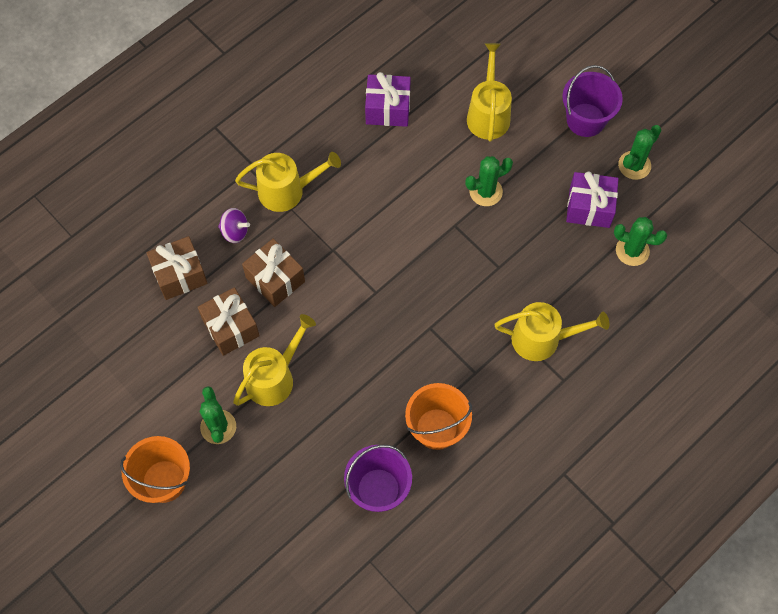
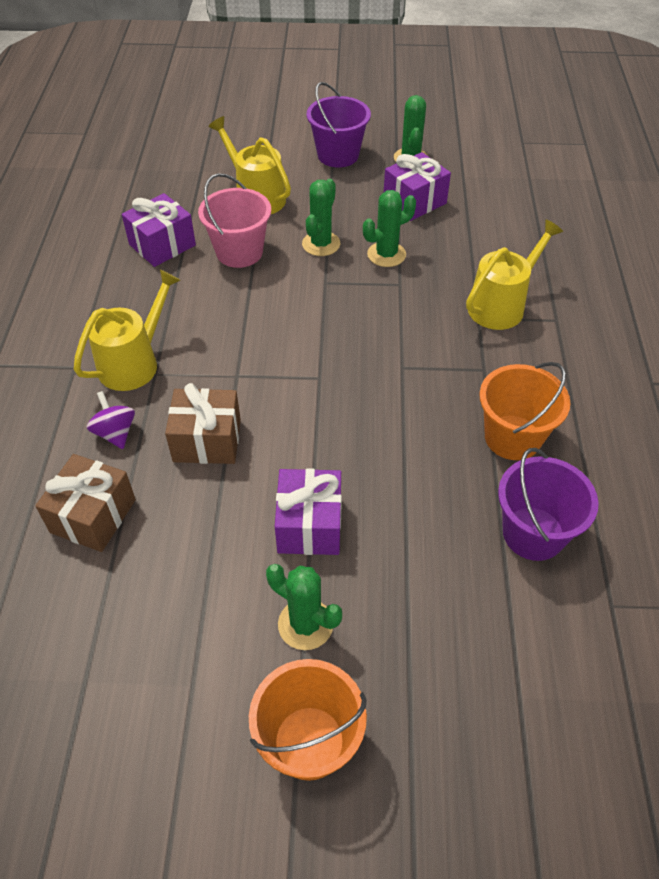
camera: 45 degrees left, 15 degrees down
(230, 328) = (208, 518): brown gift -> none
(235, 232) = (115, 433): purple spinning top -> purple spinning top turned 90 degrees counterclockwise
(274, 378) = (309, 525): yellow watering can -> purple gift
(428, 155) = (239, 252): none -> pink bucket
(632, 251) = (482, 205): green cactus -> green cactus (386, 254)

